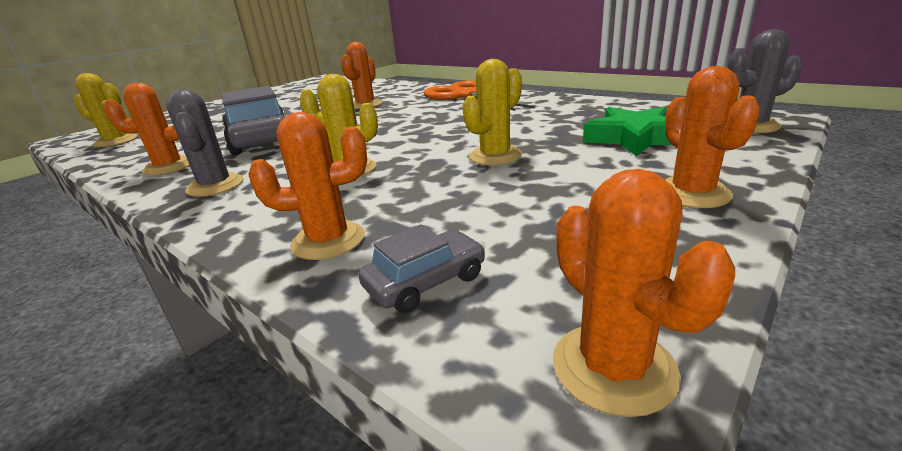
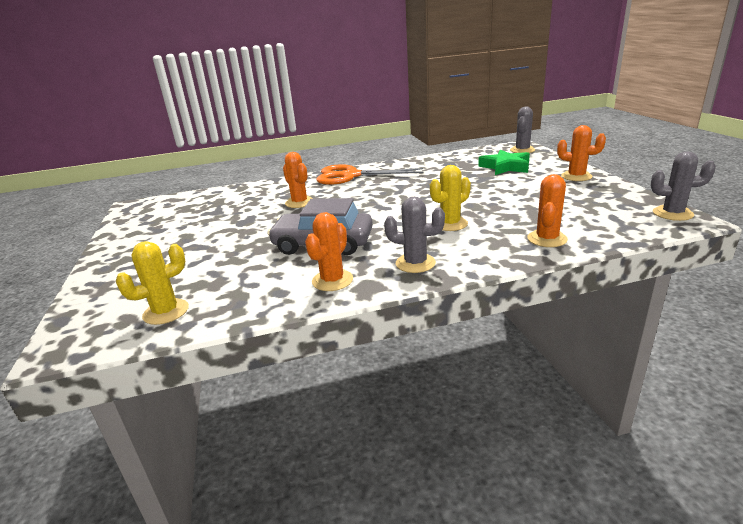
camera: 55 degrees left, 0 degrees up
(425, 282) = (604, 227): grey car -> none
(495, 156) = (485, 192): yellow cactus -> none
(613, 367) = (672, 213): orange cactus -> grey cactus

